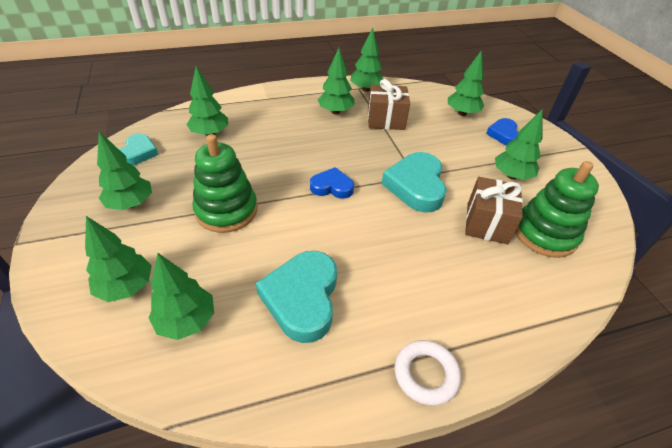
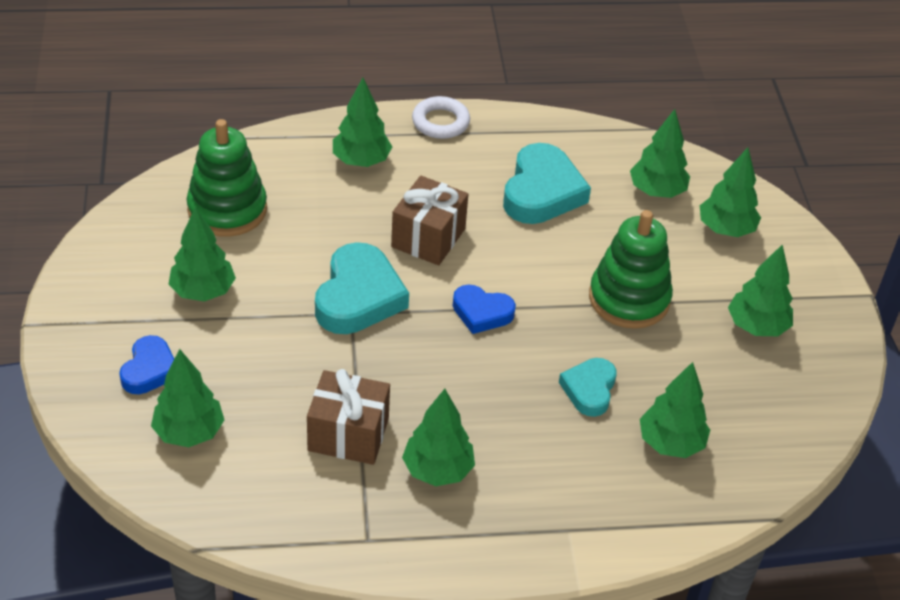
camera: 170 degrees left, 0 degrees up
(139, 153) = (777, 416): turquoise heart -> turquoise heart (589, 389)
(366, 89) = (353, 532): green tree -> green tree (361, 161)
(487, 223) = (292, 233): brown gift -> brown gift (428, 238)

